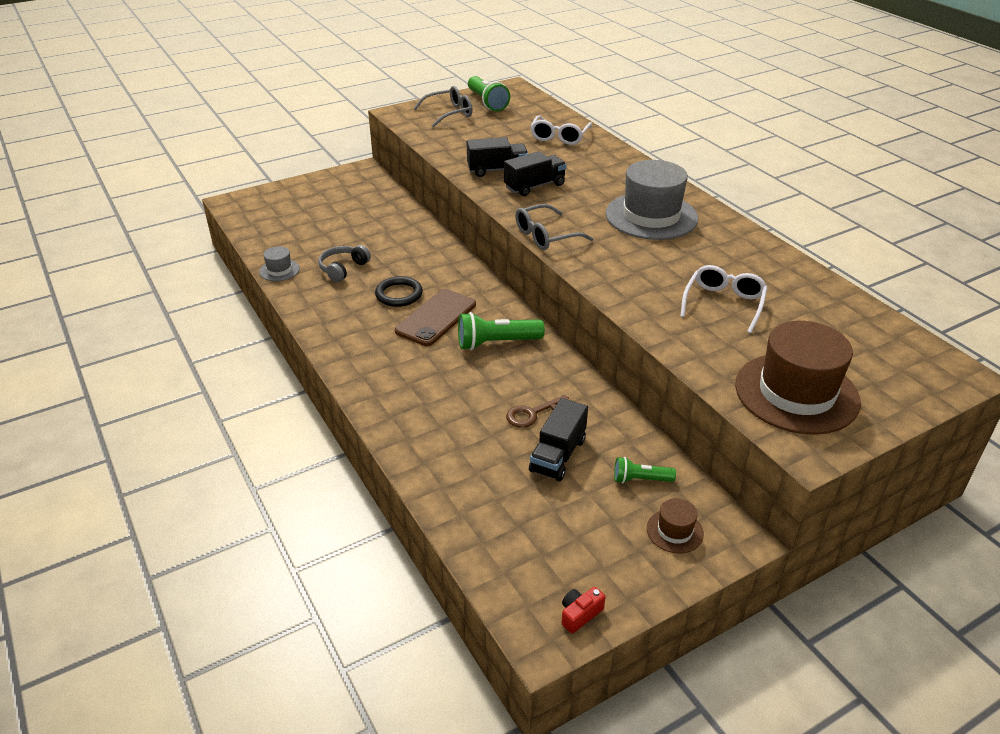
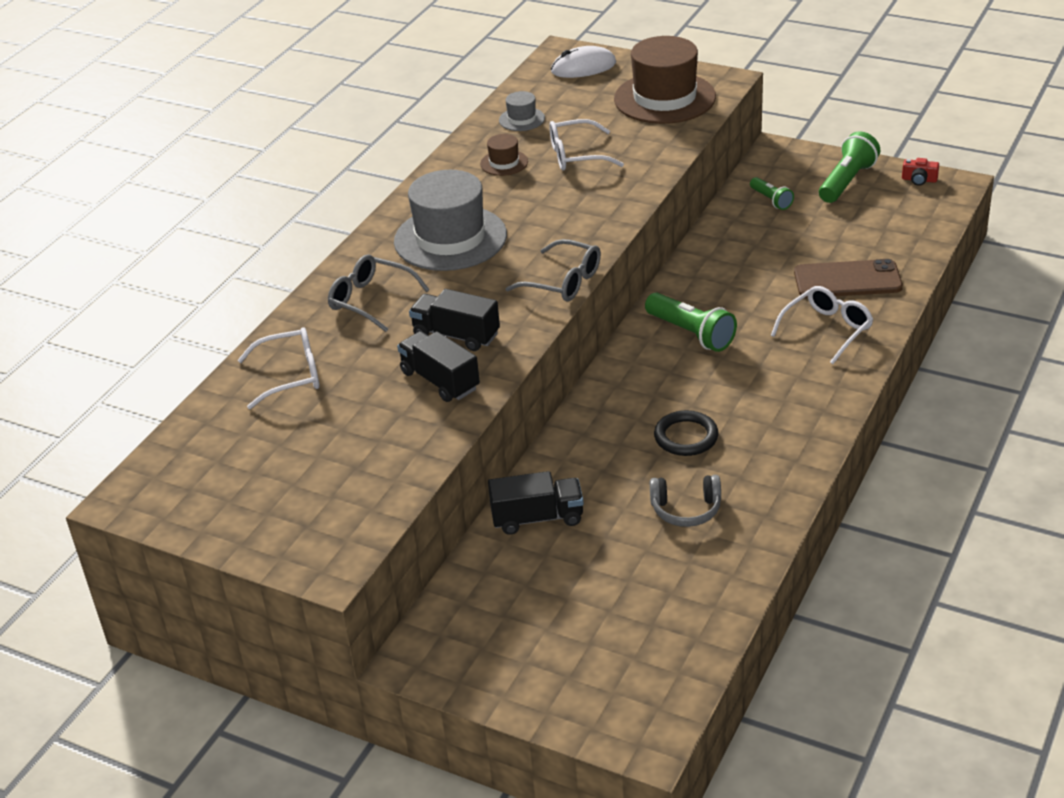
camera: 120 degrees left, 0 degrees up
(279, 270) = (748, 561): grey hat -> grey hat (522, 119)
(424, 406) = (827, 330): none -> white glasses
(436, 318) = (696, 389): brown phone -> brown phone (847, 280)
(449, 113) = (288, 512): grey glasses -> grey glasses (370, 300)
(487, 102) = (213, 495): green flashlight -> green flashlight (847, 181)
(533, 413) = (762, 272): brown key -> none
(558, 455) = (794, 242): black truck -> black truck (537, 518)
(675, 531) = (802, 172): brown hat -> brown hat (504, 163)
(910, 373) = (583, 67): none -> white mouse

